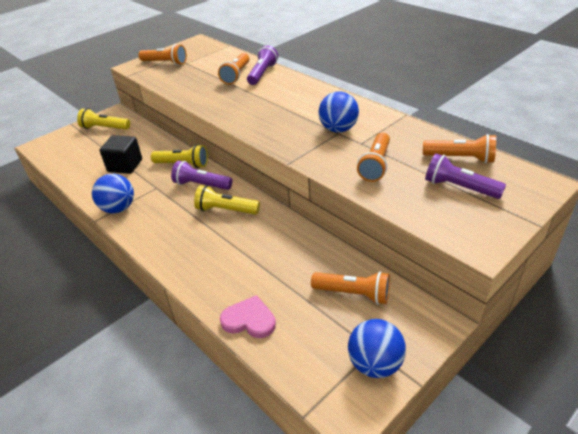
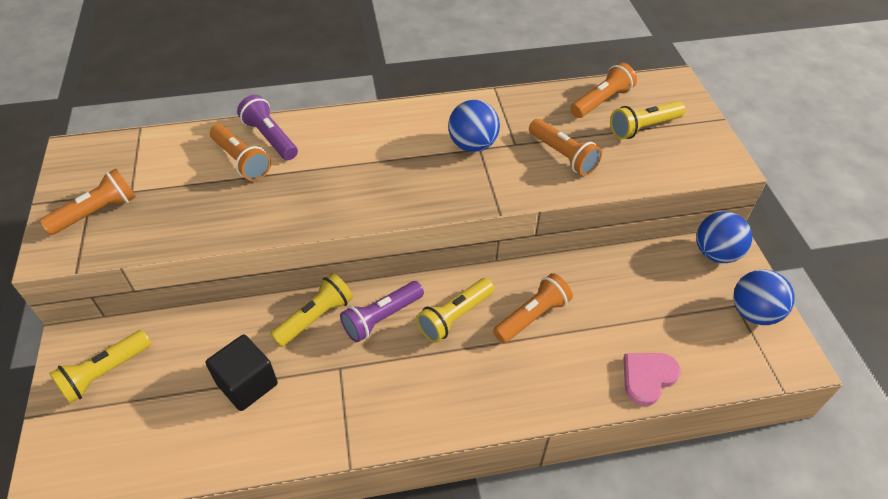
camera: 60 degrees left, 10 degrees up
(118, 208) = (348, 428): blue ball -> blue ball (715, 253)
(353, 294) = (664, 281): orange flashlight -> orange flashlight (532, 316)
(459, 187) = (643, 127): purple flashlight -> yellow flashlight

